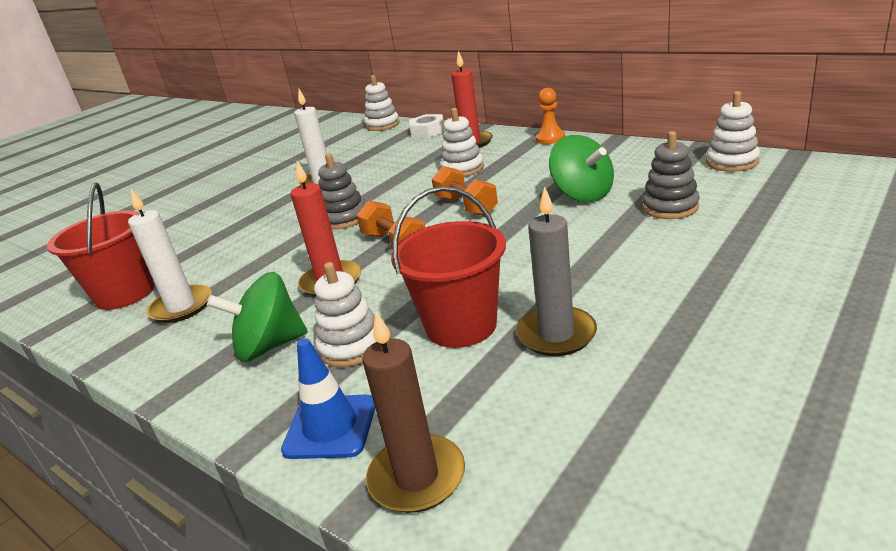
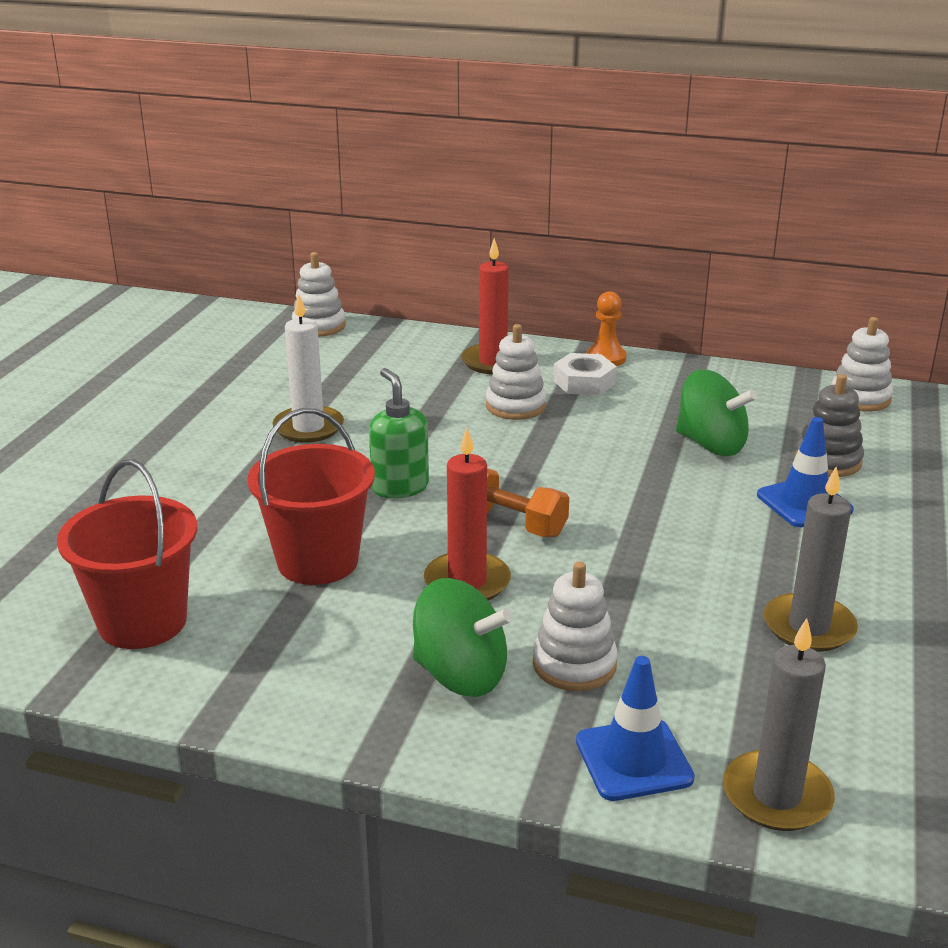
camera: 25 degrees left, 0 degrees up
(181, 307) = (266, 634): white candle -> none
(269, 346) = (460, 675): green spinning top -> green spinning top turned 120 degrees counterclockwise
(344, 218) = (400, 487): grey stacking toy -> green soap dispenser
(417, 477) = (777, 796): brown candle -> grey candle
(428, 131) = (407, 340): white nut -> white nut (584, 382)
(461, 326) = (691, 626): red bucket -> red bucket (318, 561)
(466, 206) = (568, 465): orange dumbbell -> none
(626, 237) = (804, 503): none -> blue traffic cone

